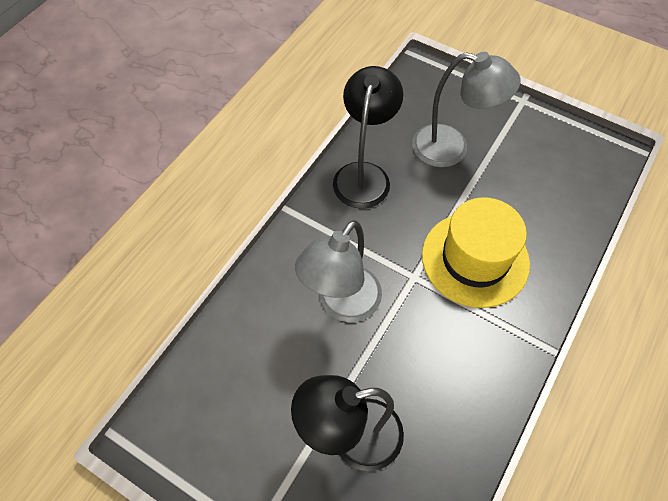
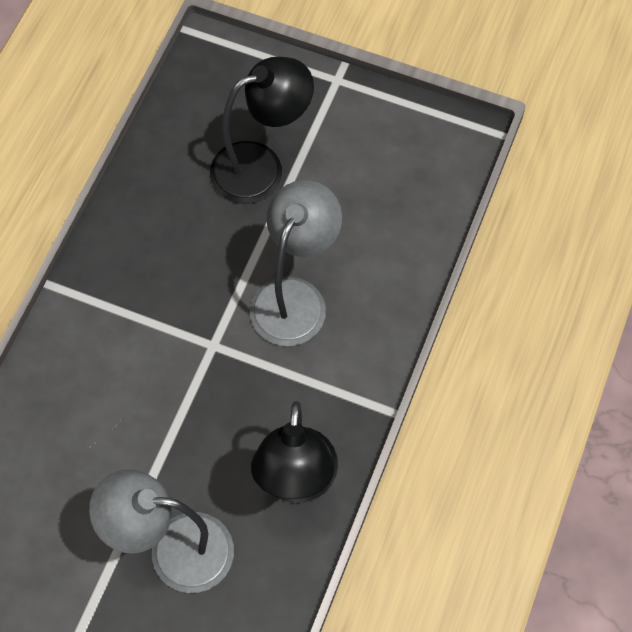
camera: 170 degrees right, 5 degrees up
(475, 259) = (138, 380): yellow hat -> none

